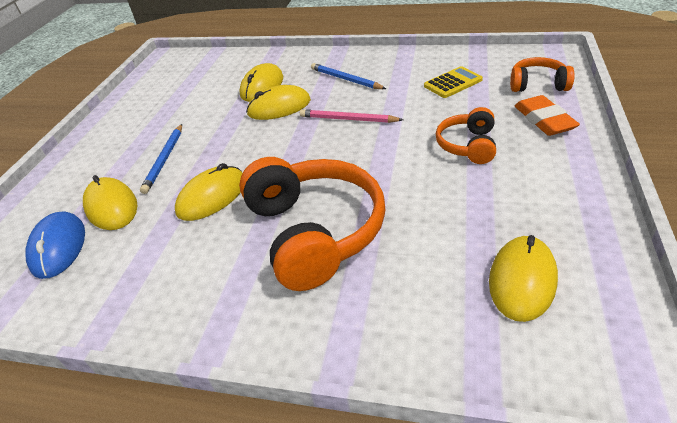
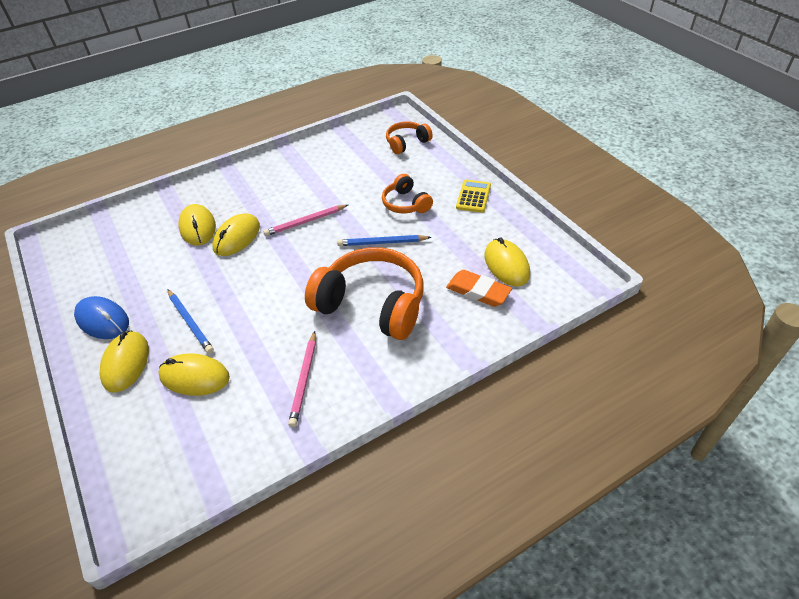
camera: 45 degrees left, 5 degrees up
(58, 247) = (191, 426): blue mouse -> blue mouse (102, 320)
(172, 267) = (304, 380): none -> pink pencil
(212, 196) = (271, 324): yellow mouse -> yellow mouse (126, 363)
(346, 79) = (265, 192): blue pencil -> blue pencil (382, 242)
(453, 83) = (351, 163): yellow calculator -> yellow calculator (473, 196)
(544, 120) = (433, 166): orange eraser -> orange eraser (478, 291)

